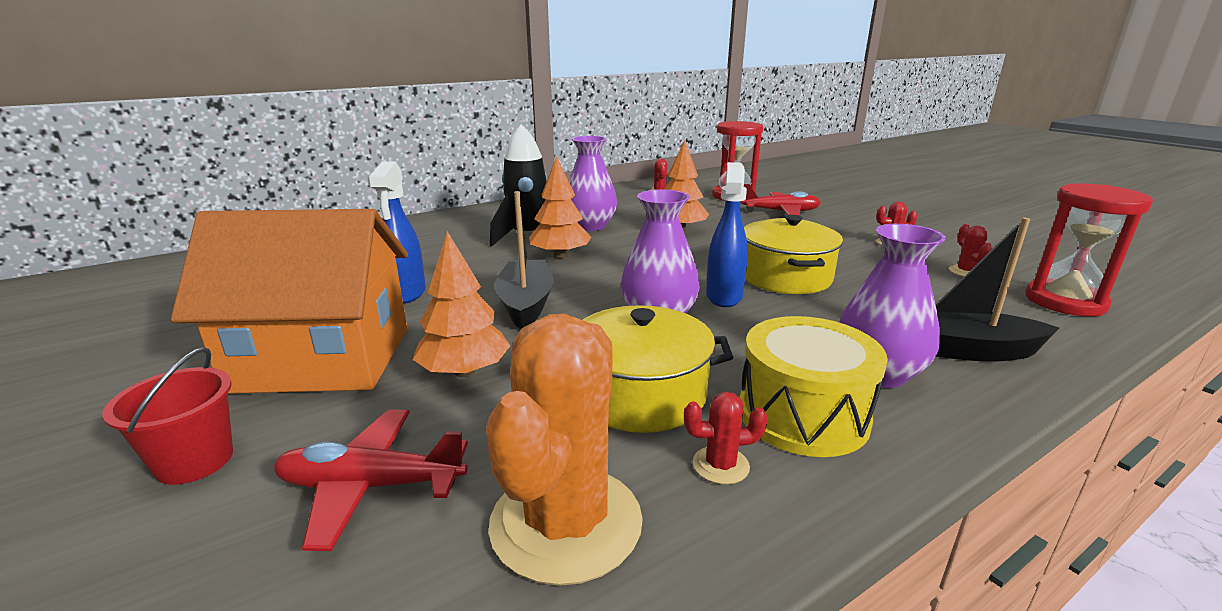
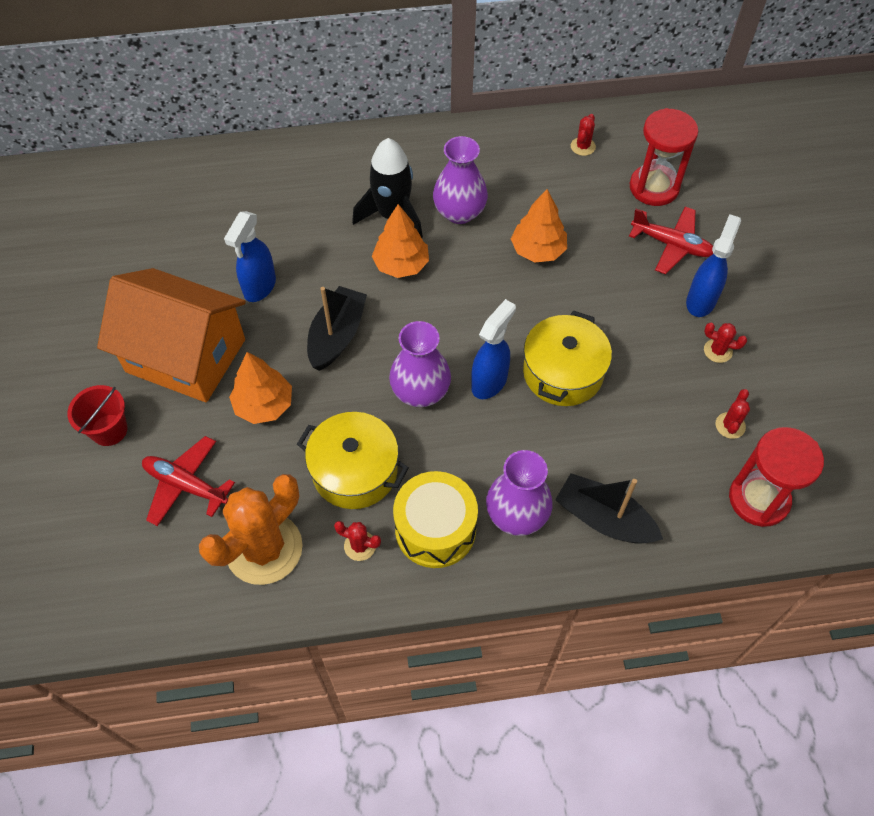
camera: 25 degrees right, 35 degrees up
(840, 227) = (701, 300): none -> blue spray bottle

